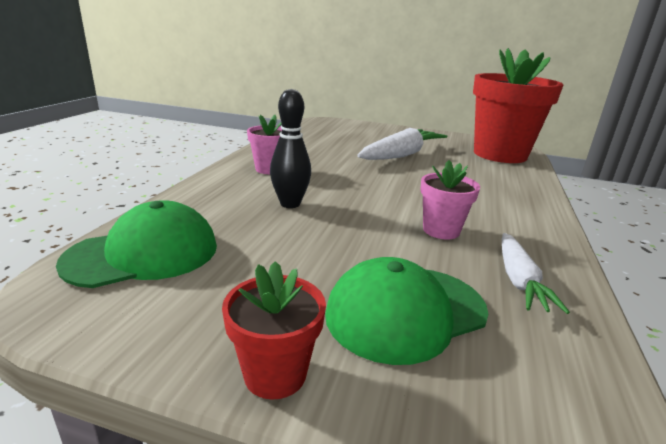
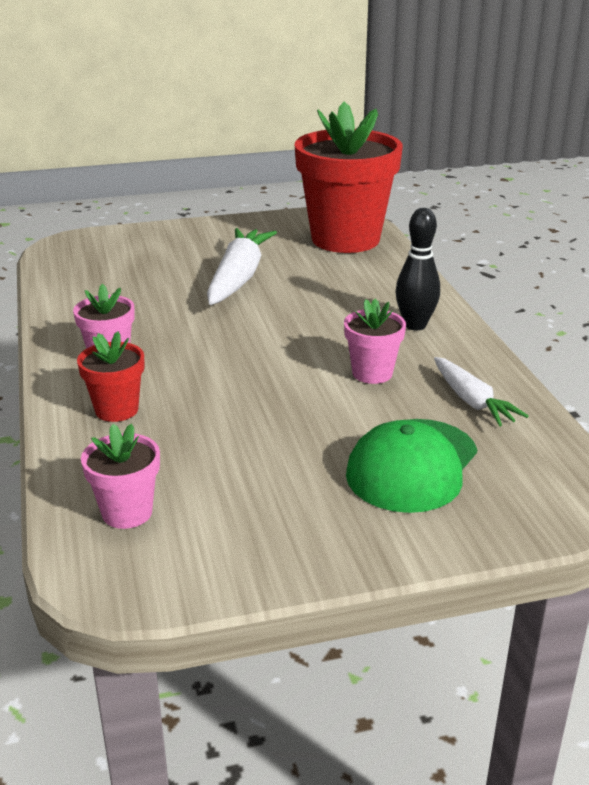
camera: 30 degrees left, 5 degrees up
(143, 254) = (127, 512): green cap -> pink flower pot
(275, 374) = (368, 550): red flower pot -> red flower pot (116, 410)
(290, 204) = (195, 398): black bowling pin -> black bowling pin (415, 325)

